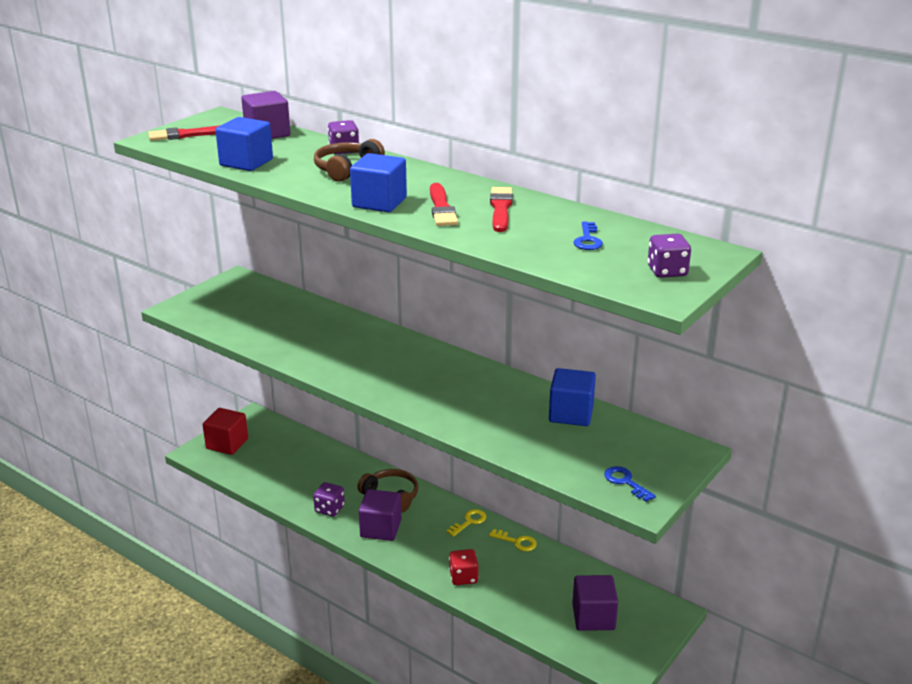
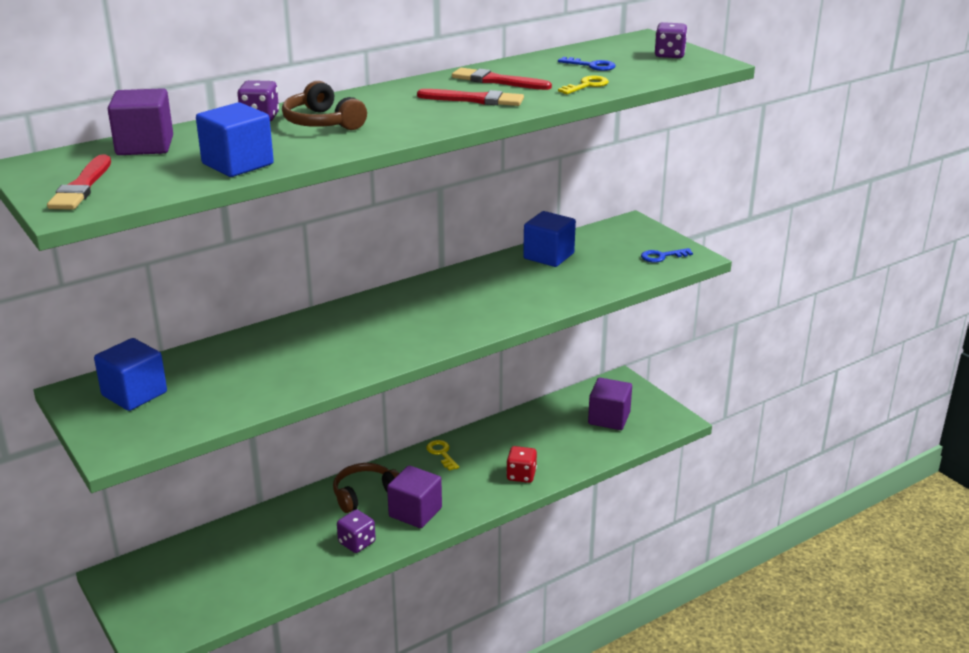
camera: 70 degrees left, 0 degrees up
(227, 444) = (156, 609): red cube -> none
(379, 202) = (435, 120): blue cube -> blue cube (134, 394)
(517, 542) = (489, 433): yellow key -> yellow key (587, 85)

